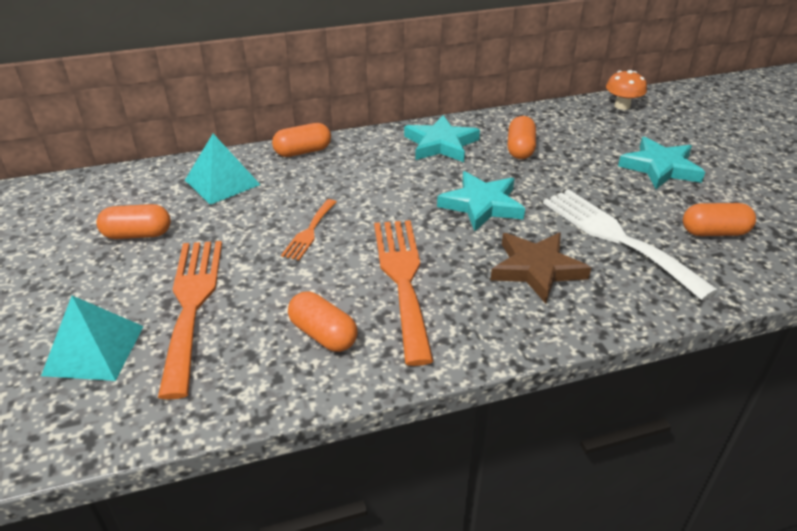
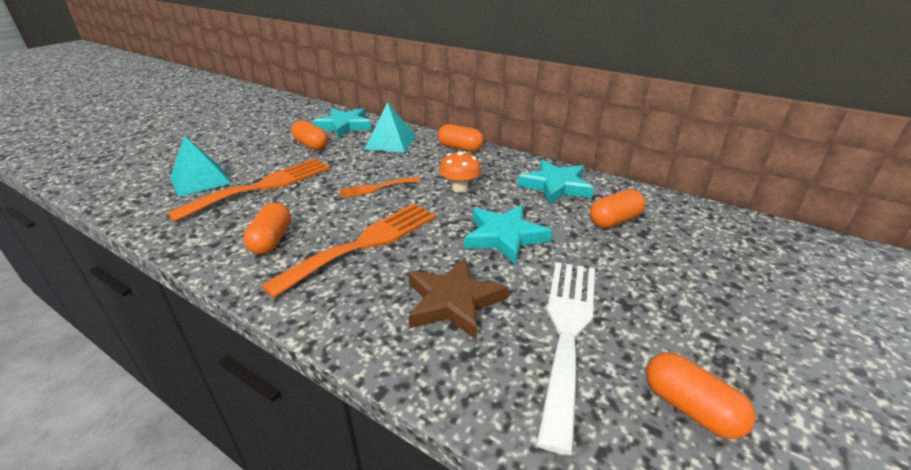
camera: 50 degrees right, 5 degrees down
(622, 106) = (800, 243): orange mushroom -> orange mushroom (460, 188)
(660, 167) = (741, 313): turquoise star -> turquoise star (344, 126)

